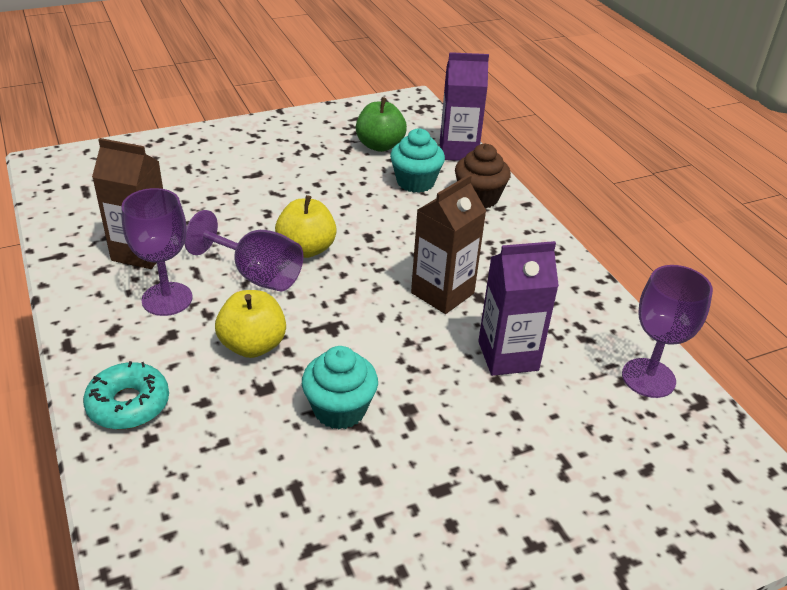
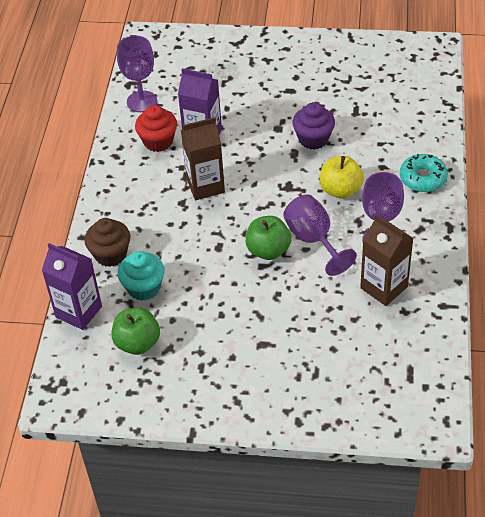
camera: 145 degrees left, 10 degrees up
(306, 249) = (268, 250): yellow apple -> green apple
(339, 409) = (313, 139): turquoise cupcake -> purple cupcake
(560, 328) = (158, 141): none -> red cupcake

